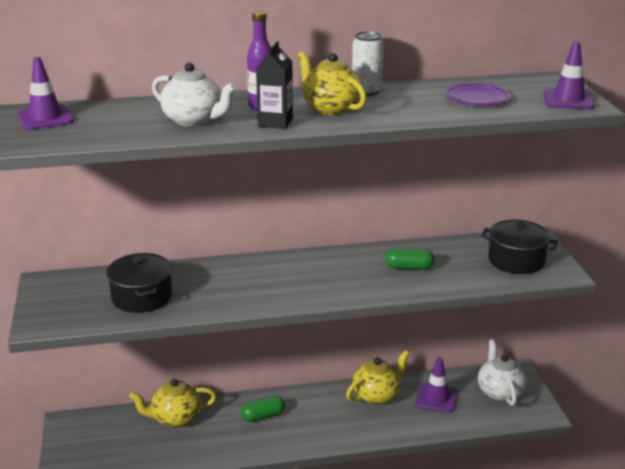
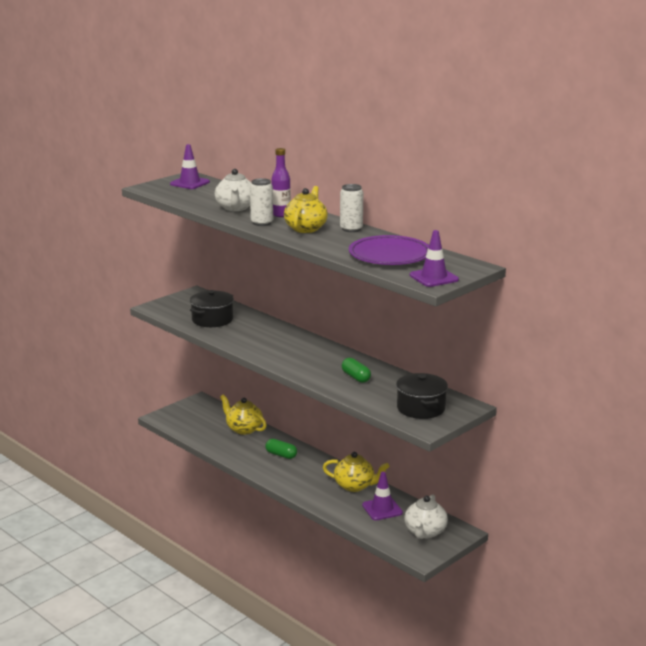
camera: 55 degrees right, 5 degrees down
(275, 122) = (262, 223): black carton -> white can
(477, 98) = (389, 255): purple plate -> purple plate, size x1.61
(500, 391) = (425, 532): white teapot -> white teapot turned 150 degrees clockwise

